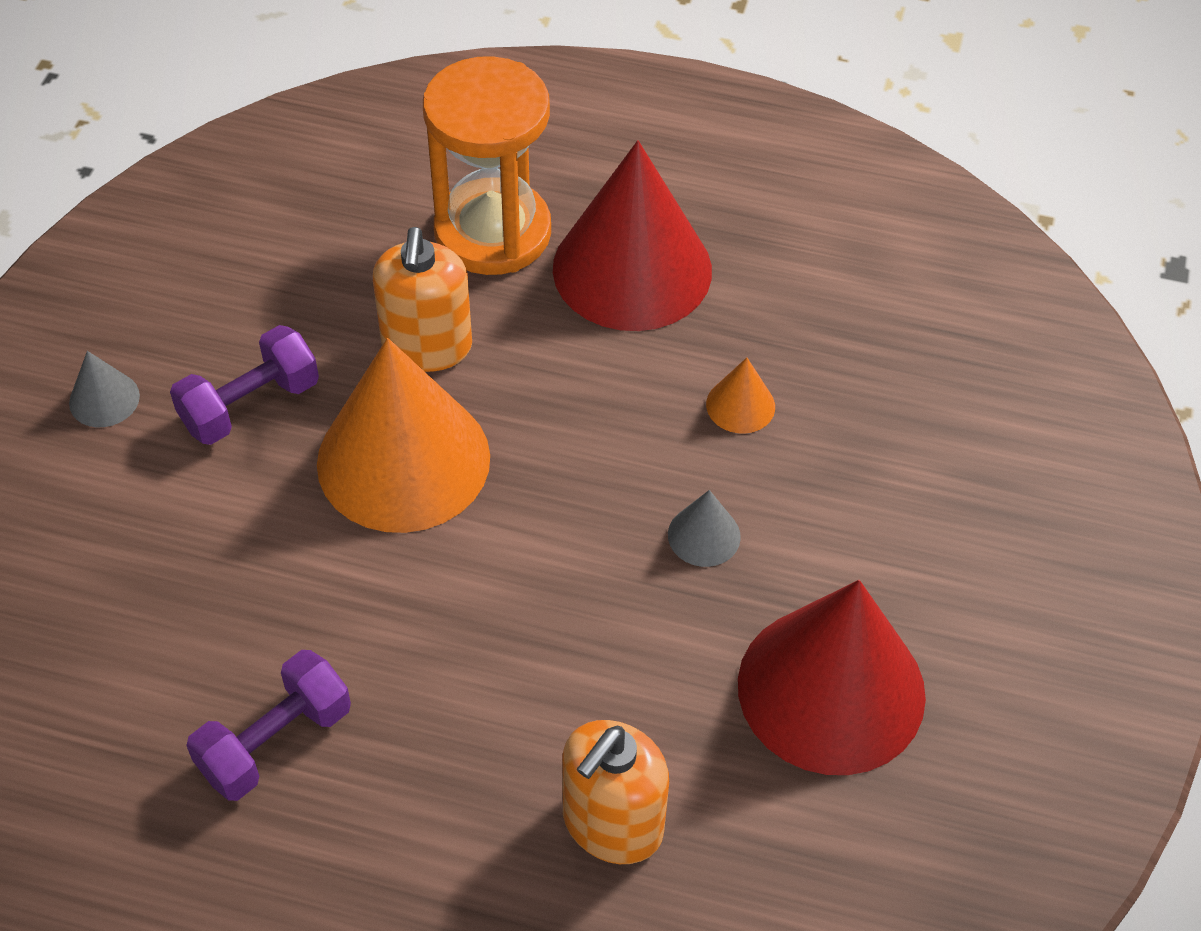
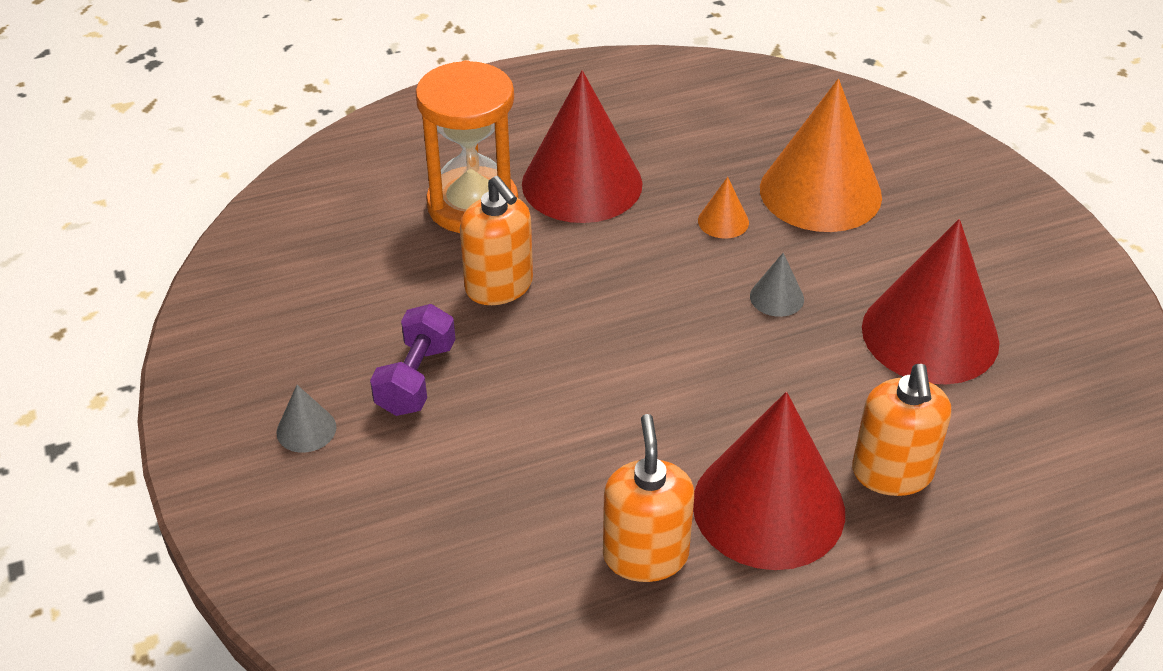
camera: 35 degrees left, 10 degrees down
(275, 741) = (645, 555): purple dumbbell -> orange soap dispenser
(403, 460) = (553, 355): orange cone -> orange cone (820, 192)
(445, 772) = (768, 507): none -> red cone

